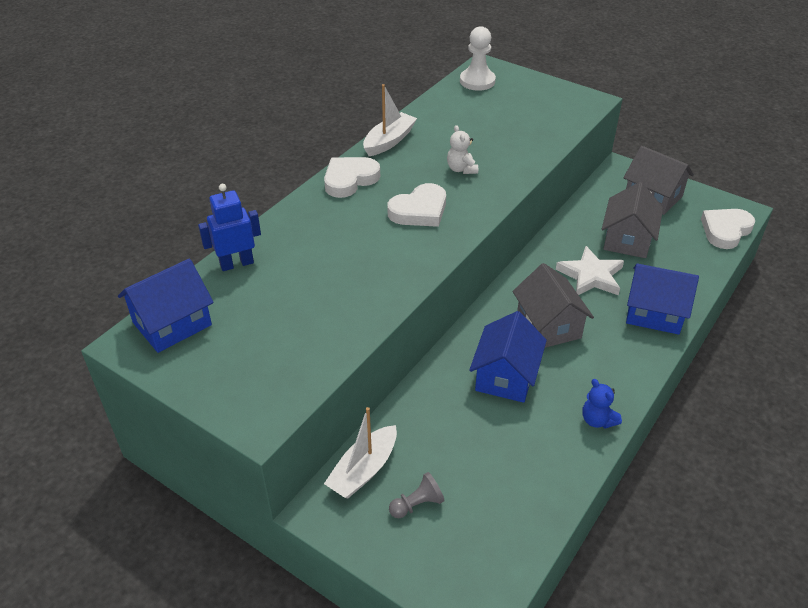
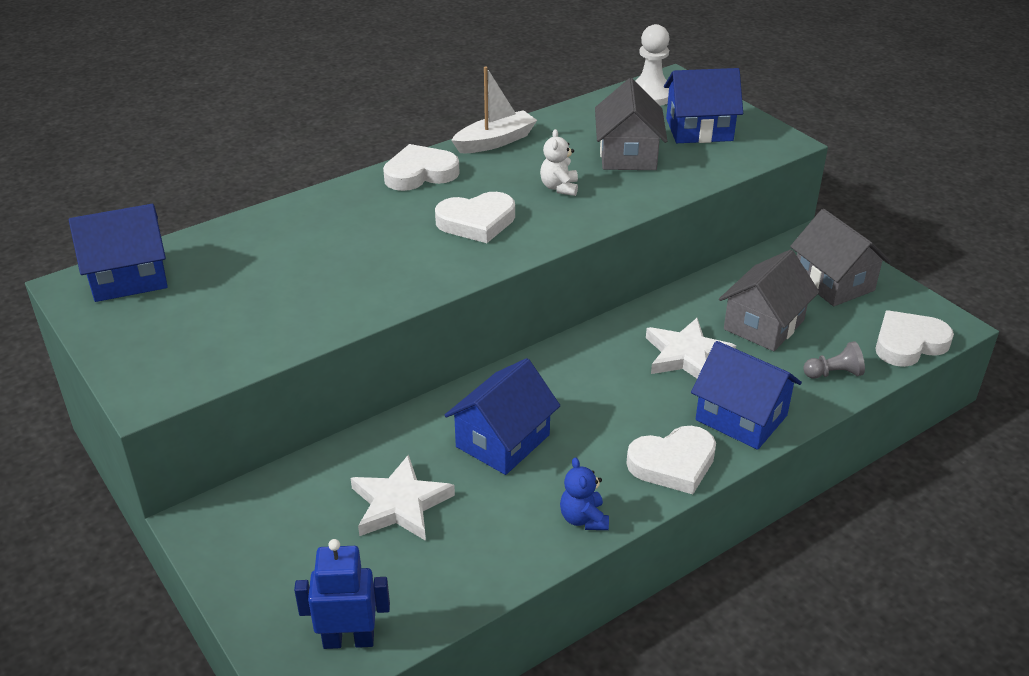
camera: 20 degrees right, 5 degrees down
(236, 263) = (236, 233): blue robot -> blue robot (348, 640)
(363, 470) = (273, 496): white boat -> none
(417, 504) = (309, 548): grey pawn -> grey pawn (833, 373)
(463, 448) = (400, 504): none -> white star
(529, 102) = (699, 130): none -> blue house
(548, 326) = (593, 398): grey house -> grey house (627, 155)
(631, 360) = (673, 463): none -> white heart

